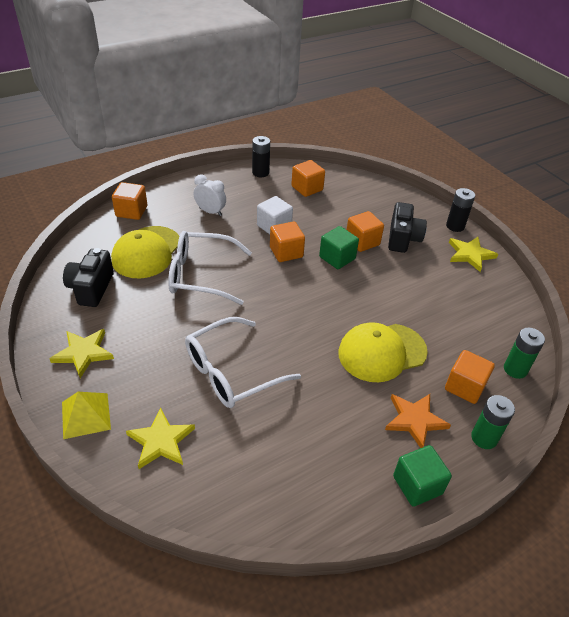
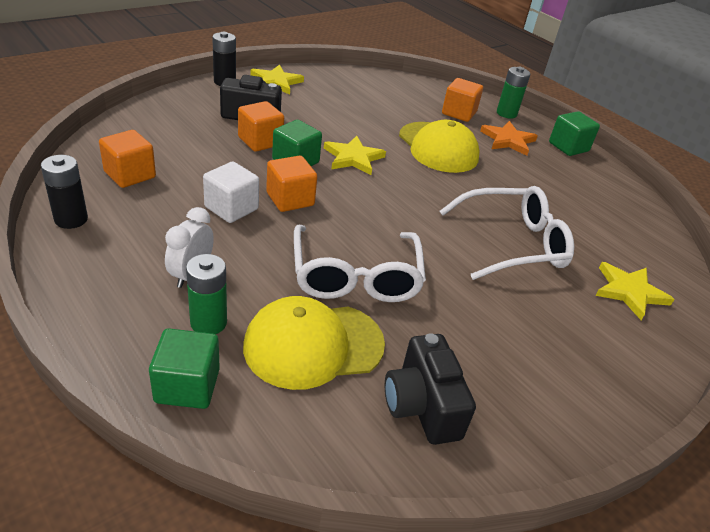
camera: 100 degrees left, 5 degrees down
(83, 353) = (554, 386): yellow star -> yellow star (353, 158)
(86, 415) = (642, 362): yellow pyramid -> none
(91, 288) = (422, 406): black camera -> black camera turned 75 degrees clockwise
(131, 211) = (187, 386): orange cube -> green cube
(147, 252) = (313, 345): yellow cap -> yellow cap turned 150 degrees clockwise
(231, 372) = (512, 243): white glasses -> white glasses turned 60 degrees counterclockwise
(515, 369) = (428, 89): green battery -> green battery (208, 323)

